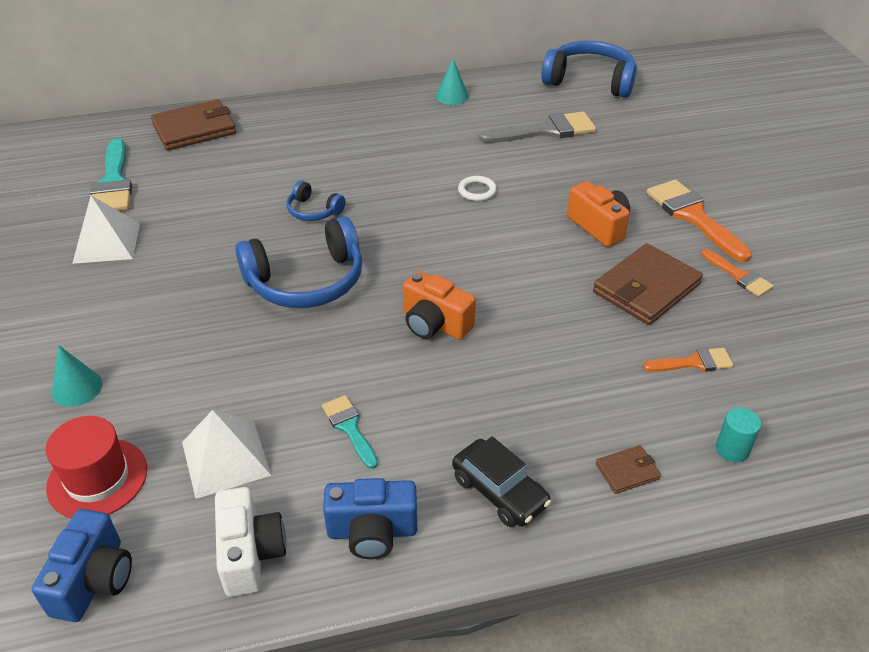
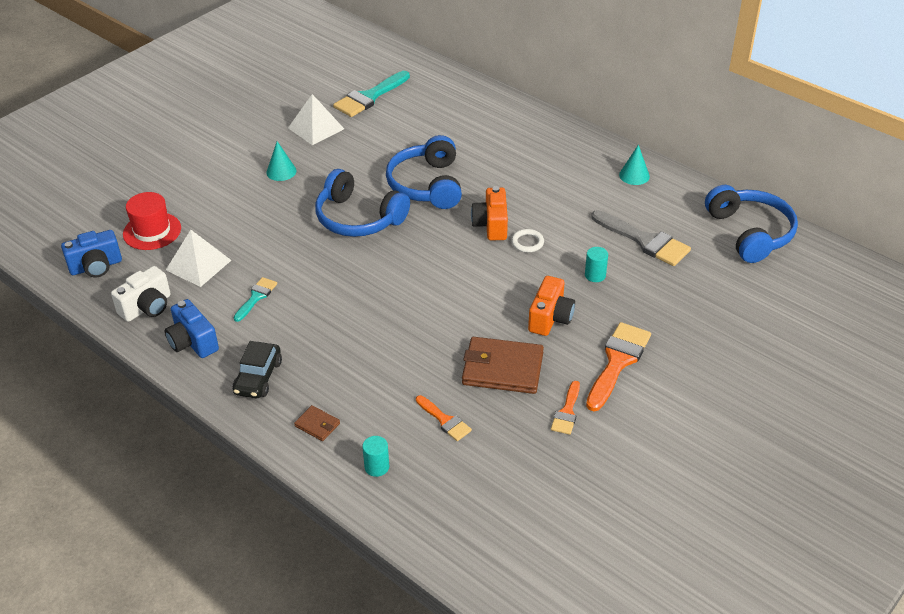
camera: 55 degrees right, 0 degrees up
(77, 388) = (201, 188): turquoise cone -> turquoise cone (281, 171)
(194, 129) = (456, 92): brown wallet -> none
(313, 211) = (427, 185): blue headphones -> blue headphones, size x2.01
(435, 324) = (371, 288): orange camera -> orange camera (491, 225)
(564, 175) = (595, 275): none -> turquoise cylinder

